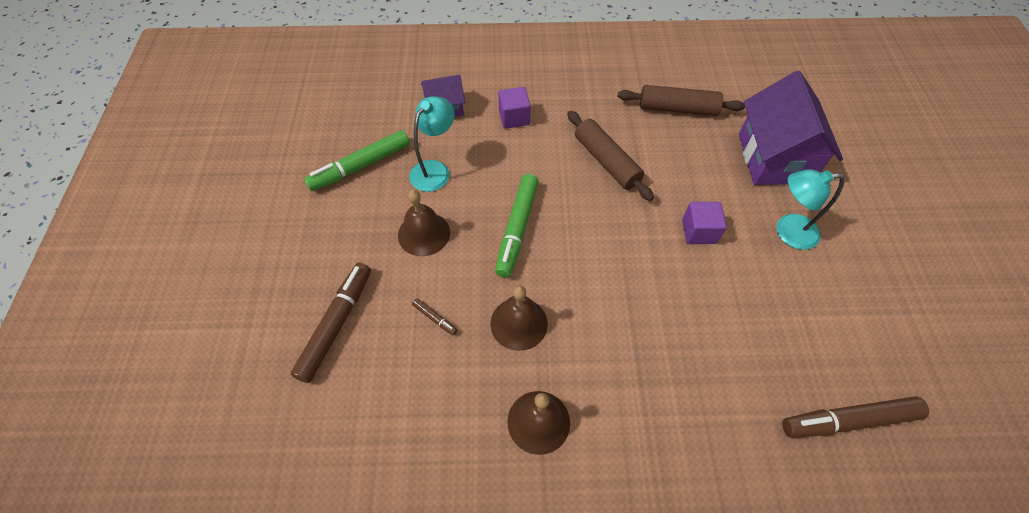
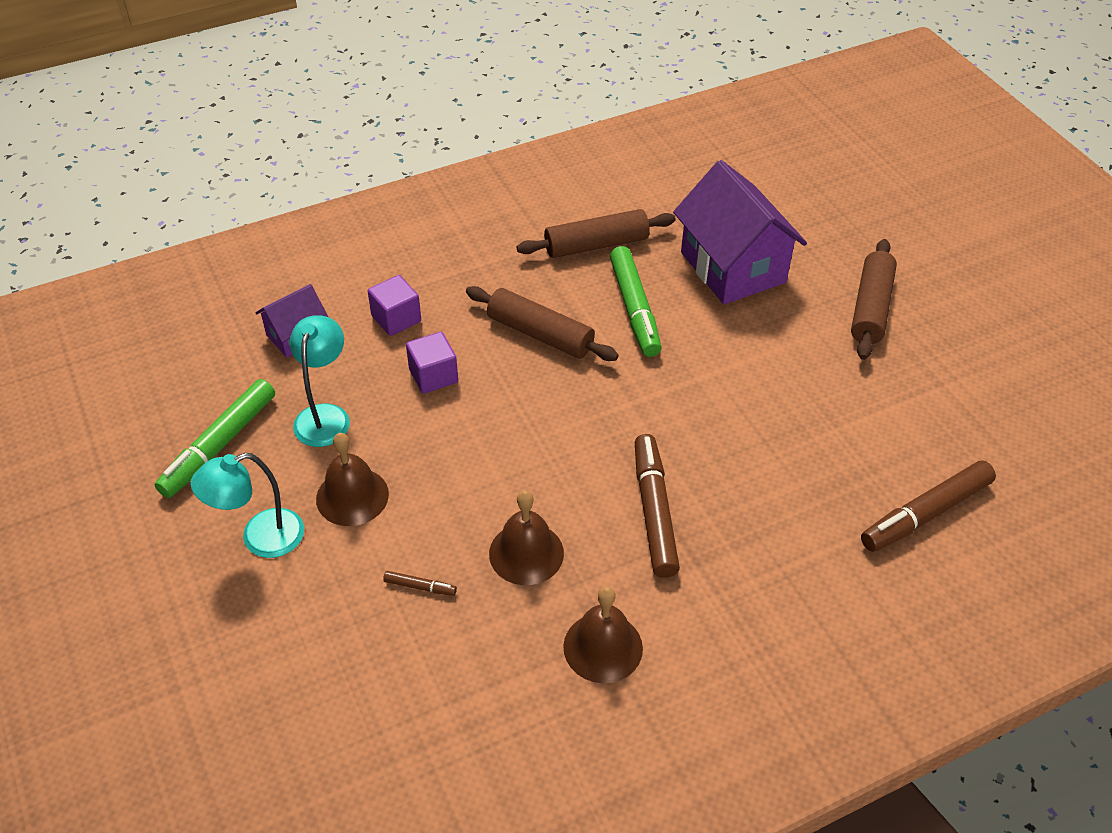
camera: 25 degrees left, 10 degrees down
(336, 324) = (296, 641): brown marker -> brown marker (654, 511)
(517, 229) = (469, 449): green marker -> green marker (634, 308)
(699, 231) = (686, 377): purple cube -> purple cube (433, 376)
(788, 232) = (783, 344): turquoise lamp -> turquoise lamp (260, 538)
(873, 227) = (870, 308): none -> brown rolling pin

